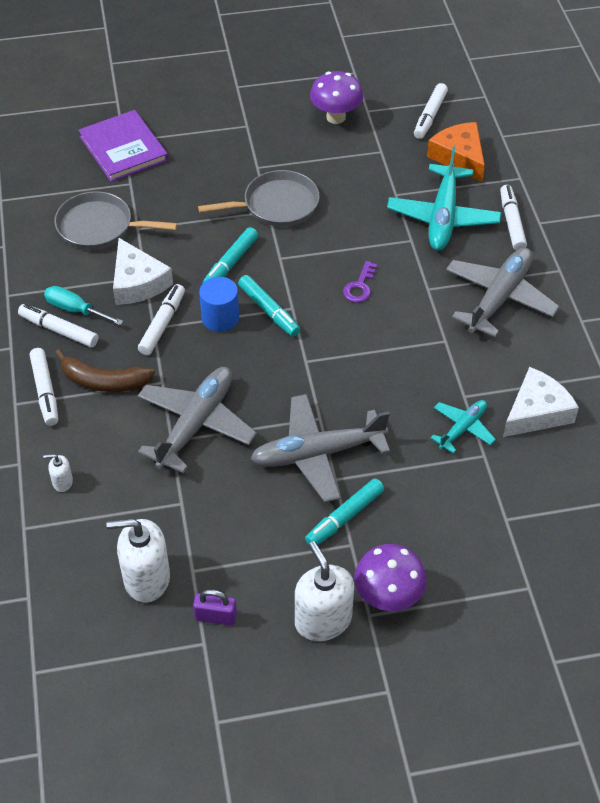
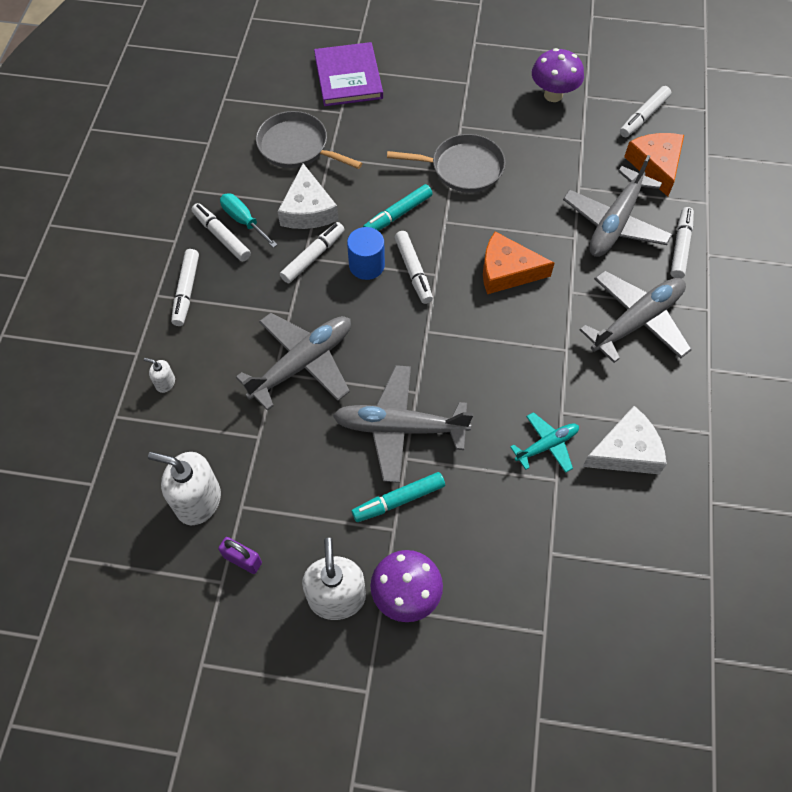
camera: 20 degrees right, 10 degrees up
(104, 381) = (240, 297): brown banana -> none
(269, 311) = (413, 271): turquoise marker -> white marker
(360, 286) = (507, 271): purple key -> orange cheese
(443, 217) = (615, 223): turquoise plane -> grey plane

